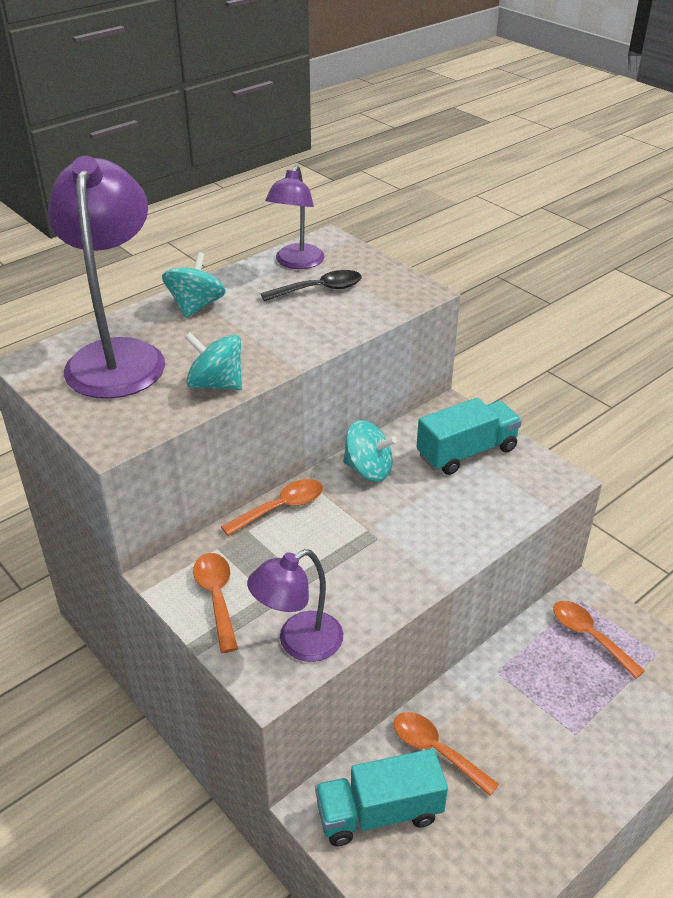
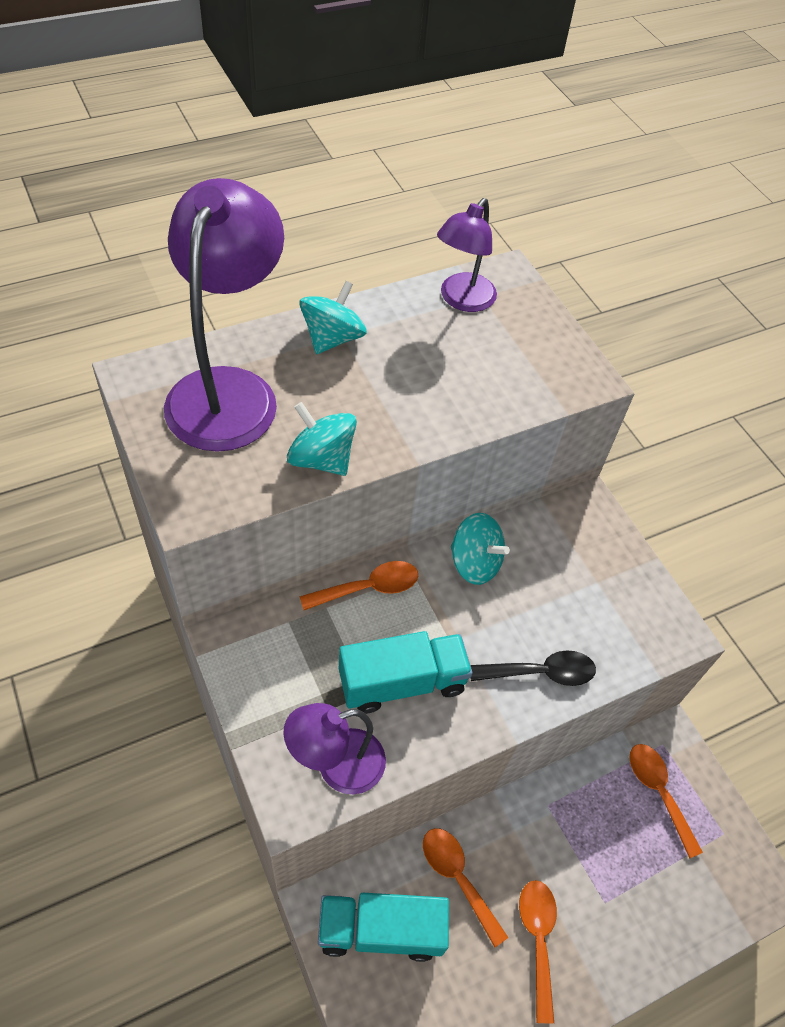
camera: 10 degrees right, 15 degrees up
(216, 597) = (271, 684): orange spoon -> orange spoon (537, 939)
(319, 289) = (476, 347): black spoon -> black spoon (541, 673)
(467, 452) = (588, 568): turquoise truck -> turquoise truck (402, 682)

